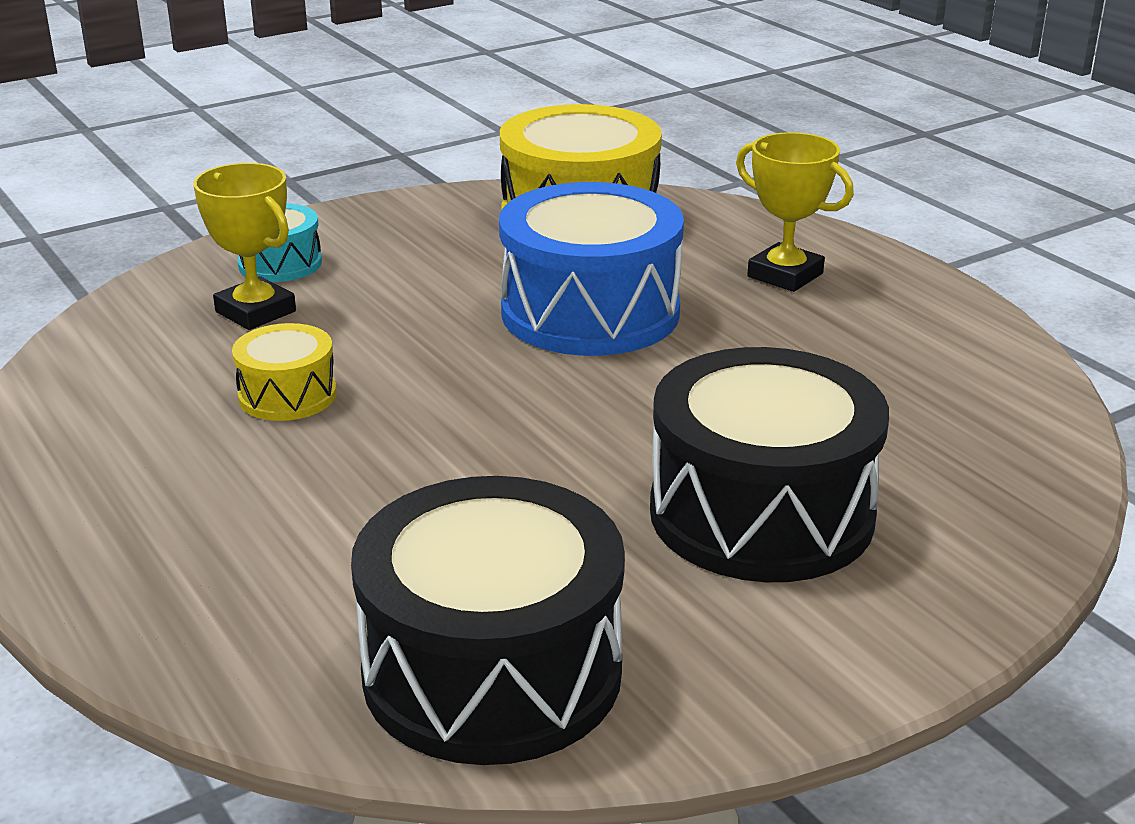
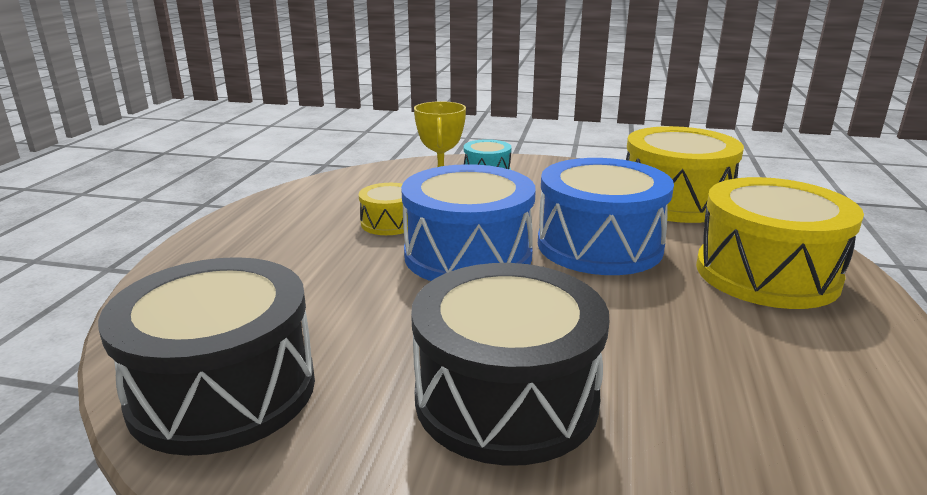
camera: 45 degrees right, 5 degrees down
(469, 391) = (468, 255): none -> blue drum
(785, 275) = (766, 273): yellow trophy -> yellow drum

